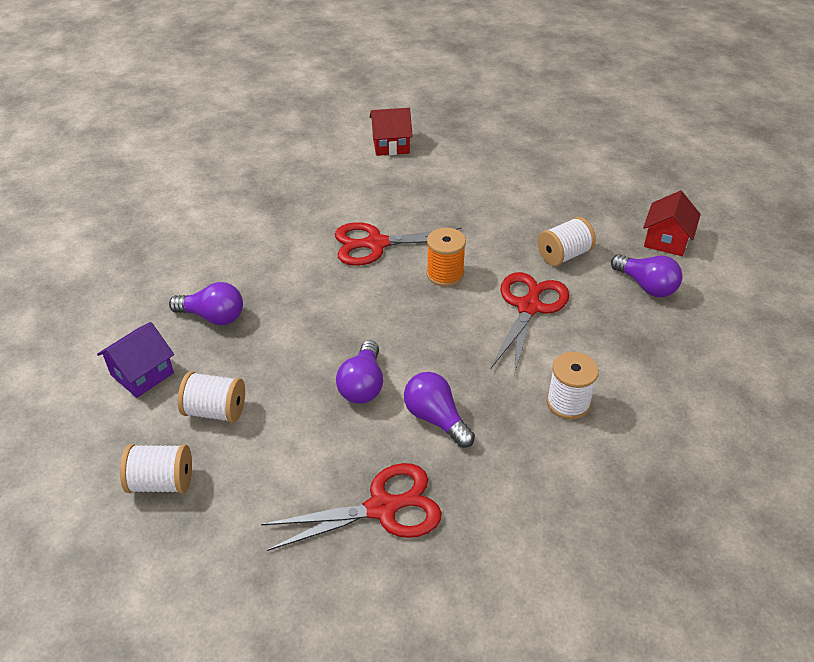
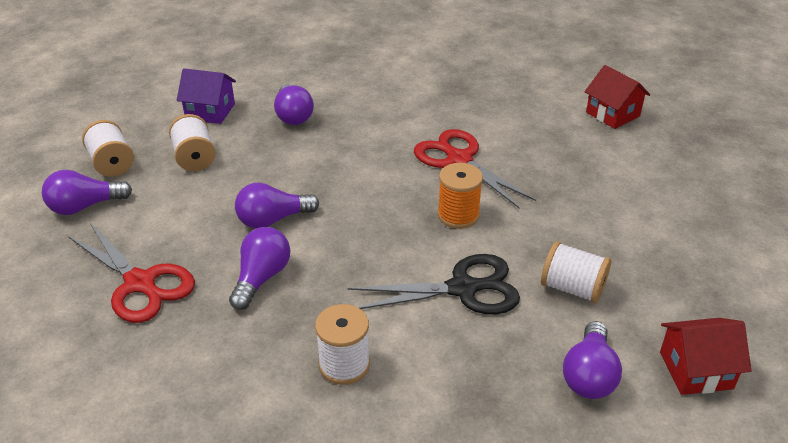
camera: 60 degrees right, 5 degrees down
(221, 525) = (85, 206): none -> purple light bulb
(529, 307) = (463, 289): red scissors -> black scissors

